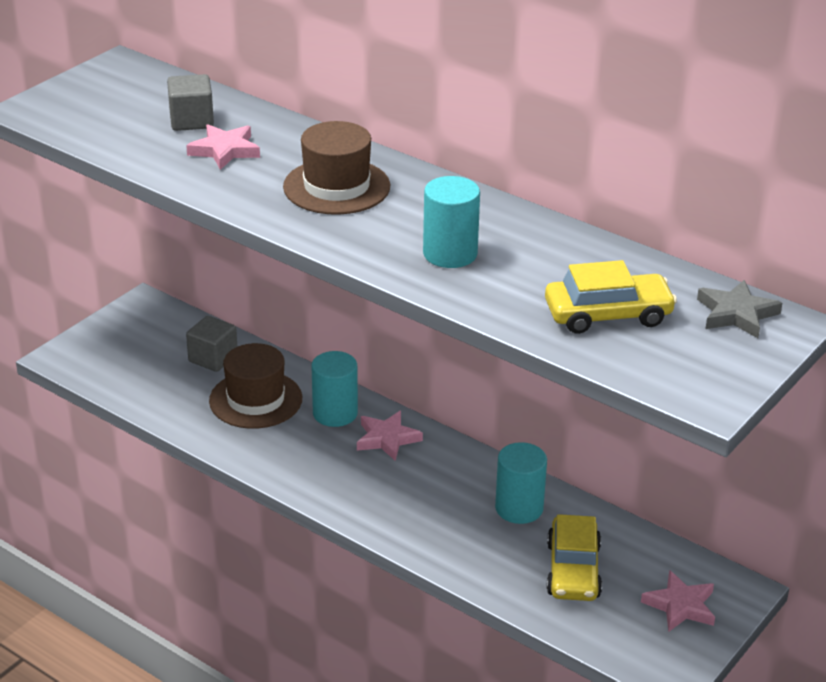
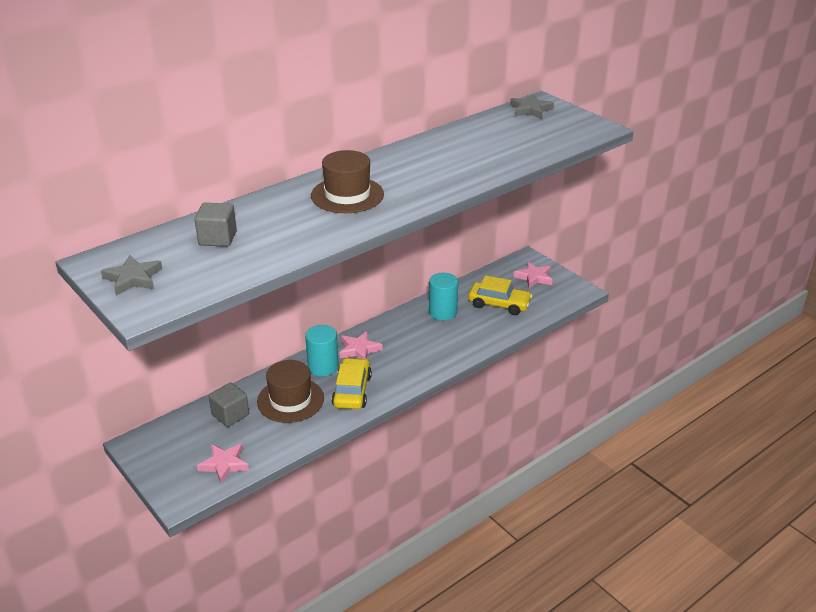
camera: 75 degrees left, 0 degrees up
(91, 91) = (133, 278): none -> grey star
(225, 150) = (272, 229): pink star -> pink star (224, 464)
(450, 254) = (445, 170): turquoise cylinder -> none
(608, 314) = (522, 139): yellow car -> yellow car (352, 391)

